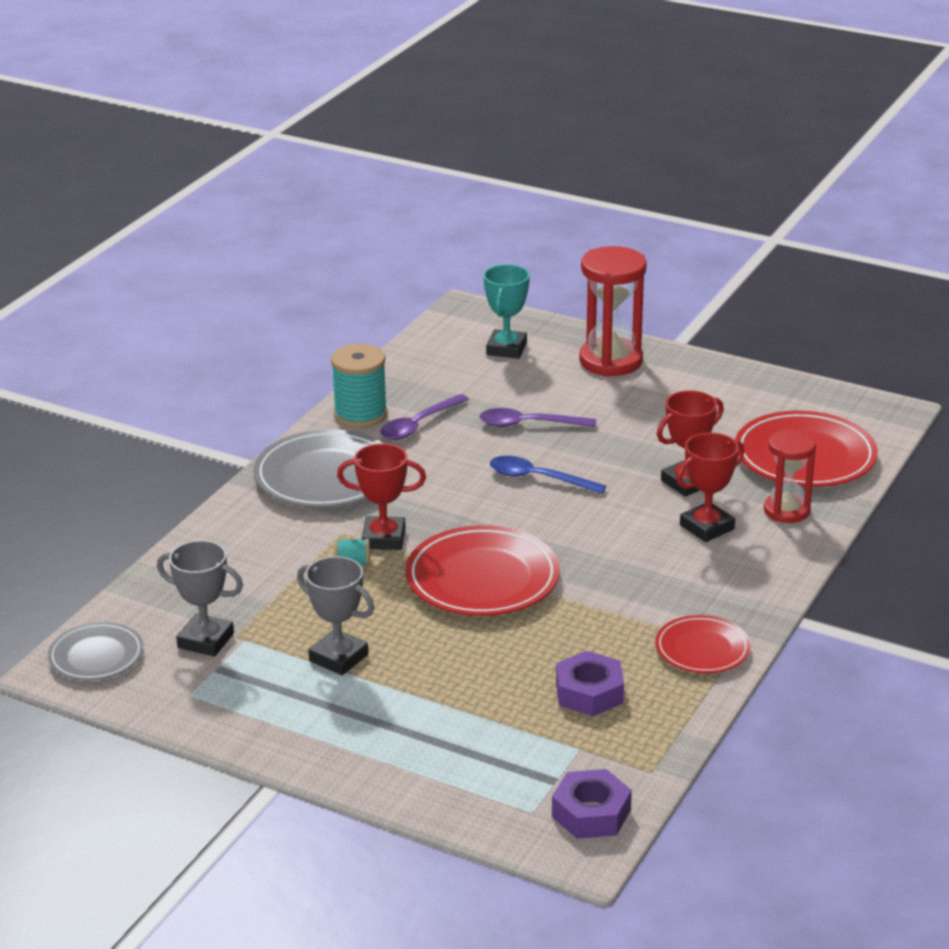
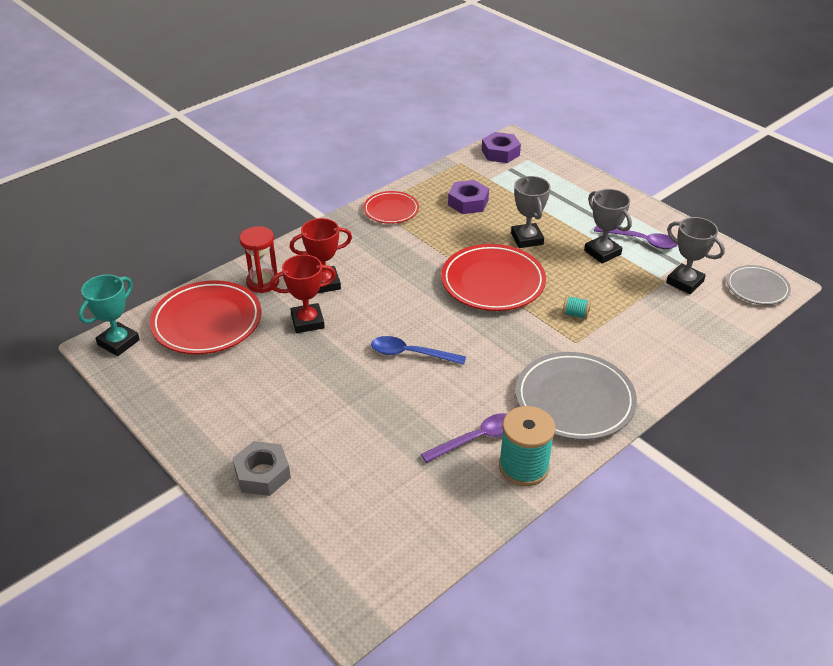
camera: 160 degrees left, 10 degrees up
(384, 538) = (547, 329): red trophy -> none
(463, 652) = (527, 239): none -> grey trophy
(506, 349) = (346, 524): turquoise trophy -> turquoise trophy (118, 342)
(528, 424) = (385, 412): purple spoon -> purple spoon (641, 241)
(538, 478) = (410, 354): blue spoon -> blue spoon turned 150 degrees clockwise
(611, 361) = (262, 474): red hourglass -> grey nut

